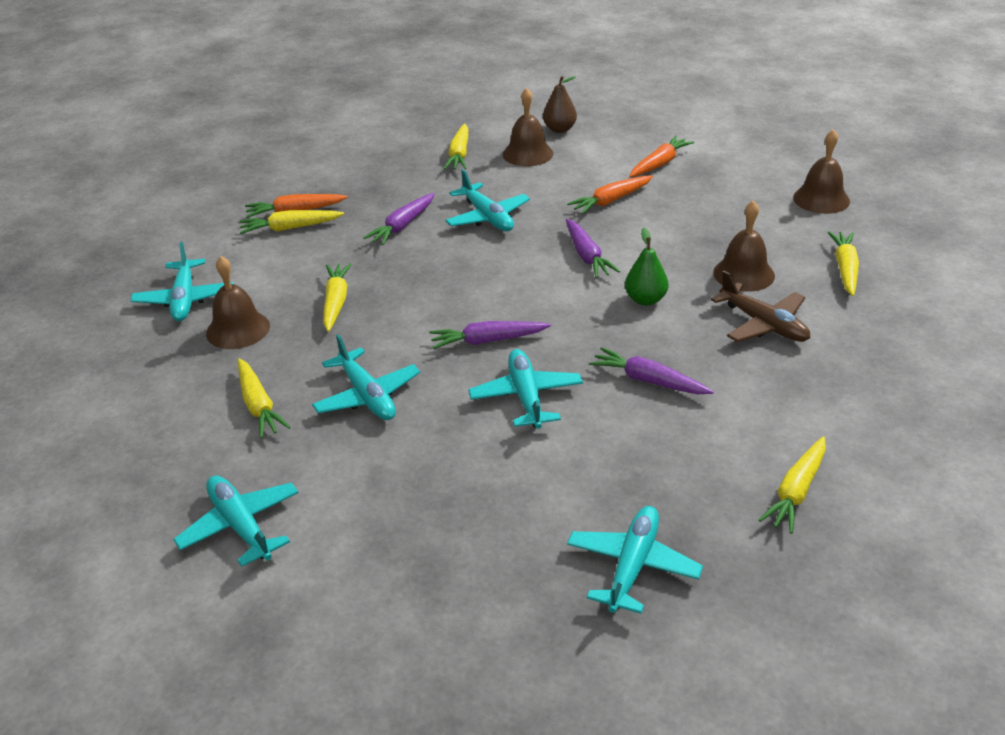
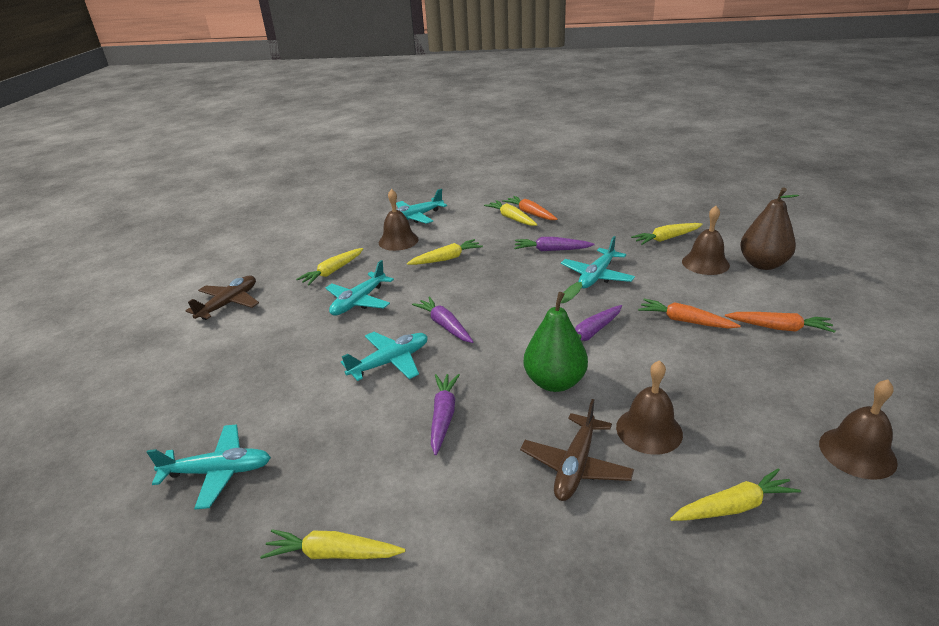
camera: 65 degrees right, 5 degrees down
(241, 526) = (229, 303): turquoise plane -> brown plane
(559, 129) = (762, 264): brown pear -> brown pear, size x1.57
(645, 300) = (555, 382): green pear -> green pear, size x1.57

